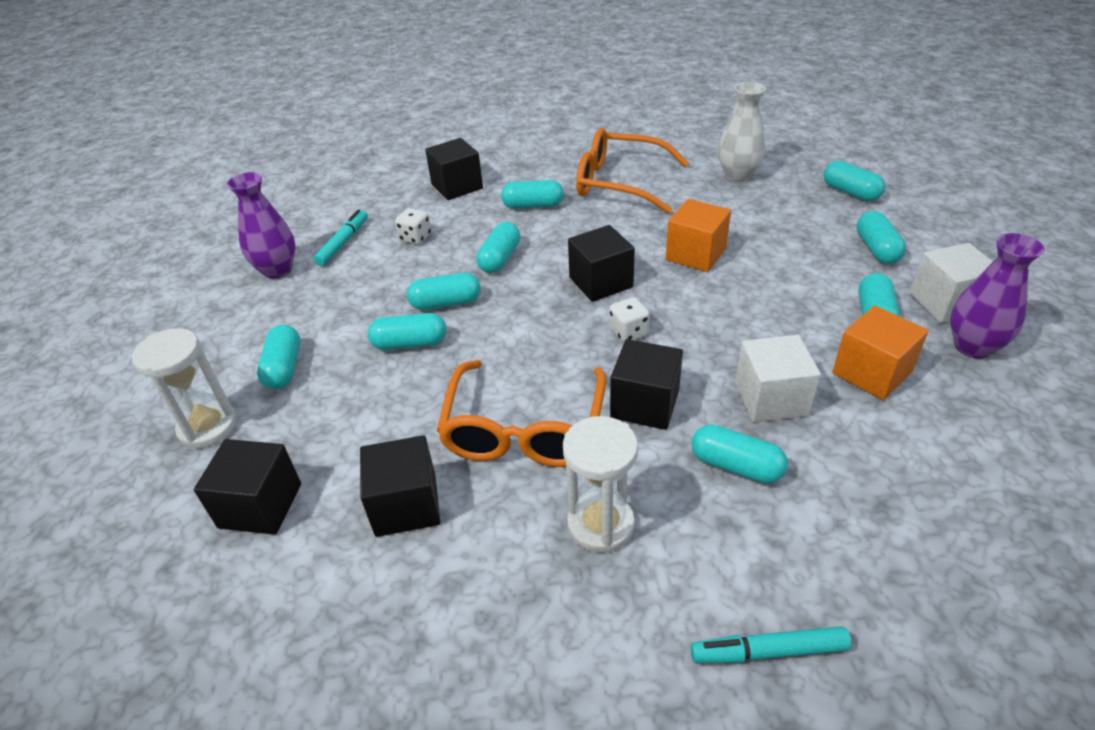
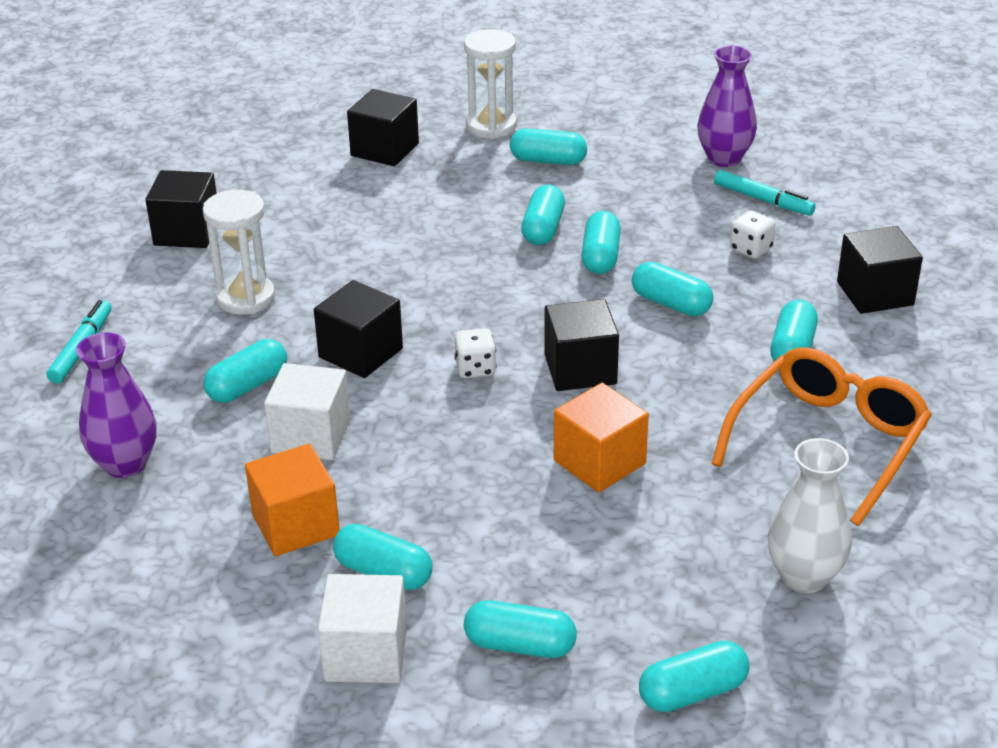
camera: 105 degrees right, 5 degrees down
(406, 505) = (336, 211): black cube -> black cube (187, 232)
(524, 428) = (379, 278): orange glasses -> none
(973, 347) = (276, 632): purple vase -> purple vase (125, 464)

